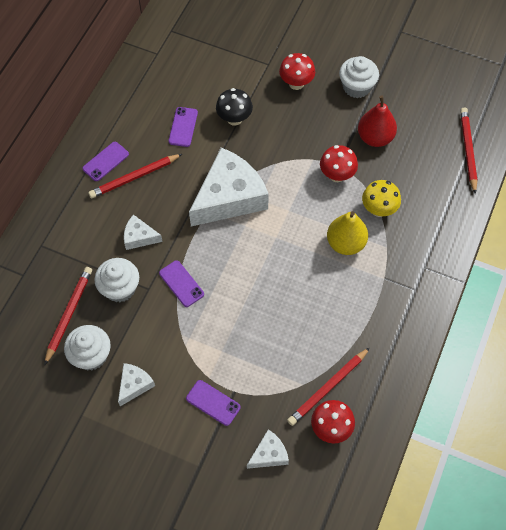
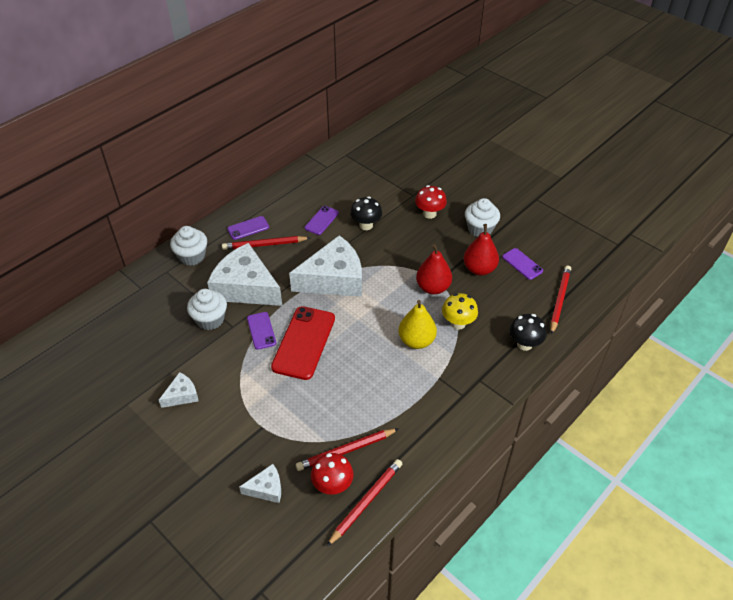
camera: 20 degrees right, 15 degrees down
(69, 314) = (160, 326): red pencil -> red pencil (366, 502)
(91, 355) = (160, 362): white cupcake -> white cupcake (192, 256)
(139, 237) = (246, 287): white cheese -> white cheese, size x2.18
(213, 403) = (239, 430): purple phone -> purple phone (522, 264)
(232, 283) = (304, 342): none -> red phone
(337, 175) = (433, 287): red mushroom -> red pear
(452, 212) = (524, 344): none -> black mushroom

